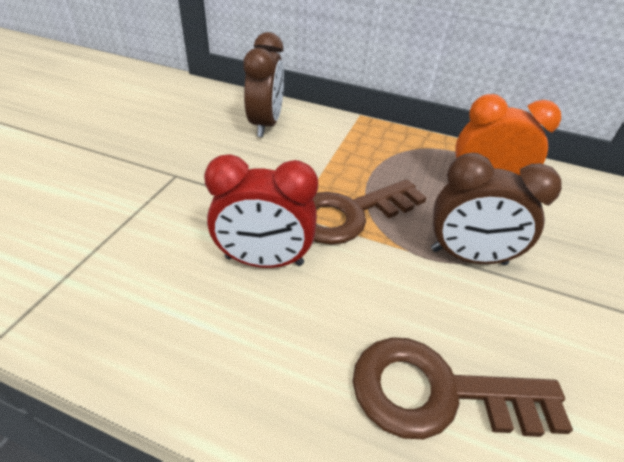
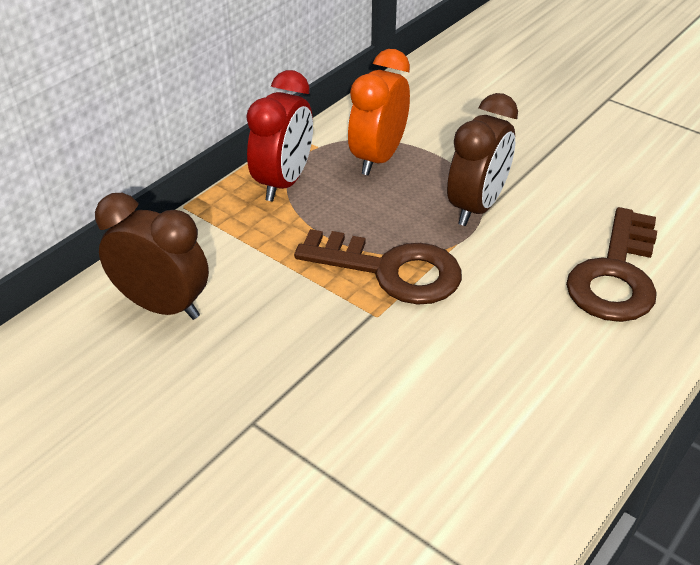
camera: 70 degrees left, 0 degrees up
(264, 261) = (447, 354): red clock -> red clock (284, 182)
(349, 214) = (391, 270): brown key -> brown key turned 60 degrees counterclockwise

